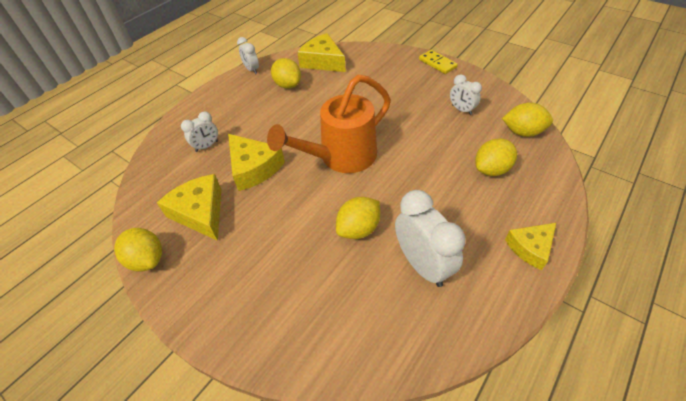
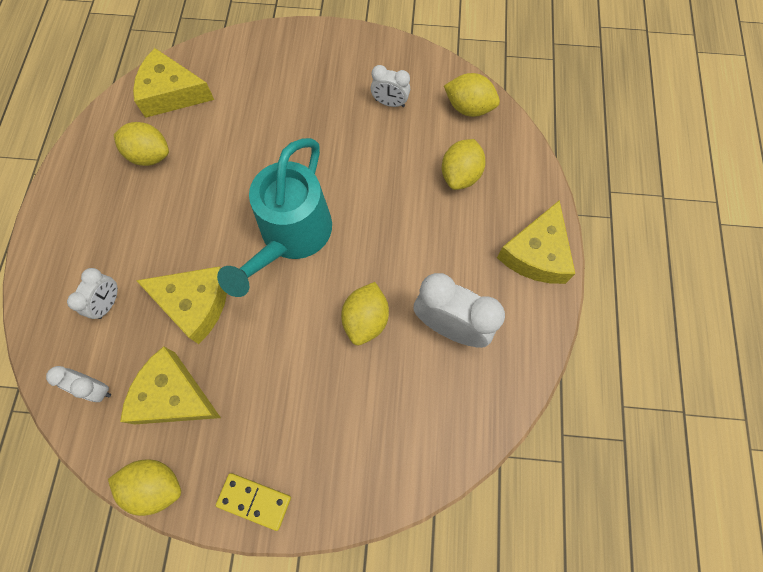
camera: 35 degrees left, 20 degrees up
(252, 70) = (77, 150): white clock -> white clock (95, 389)
(340, 157) = (290, 237): orange watering can -> turquoise watering can
(437, 63) = (324, 37): yellow domino -> yellow domino (254, 501)
(522, 132) = (468, 108): yellow lemon -> yellow lemon turned 45 degrees clockwise
(530, 248) = (536, 254): yellow cheese -> yellow cheese, size x1.52

